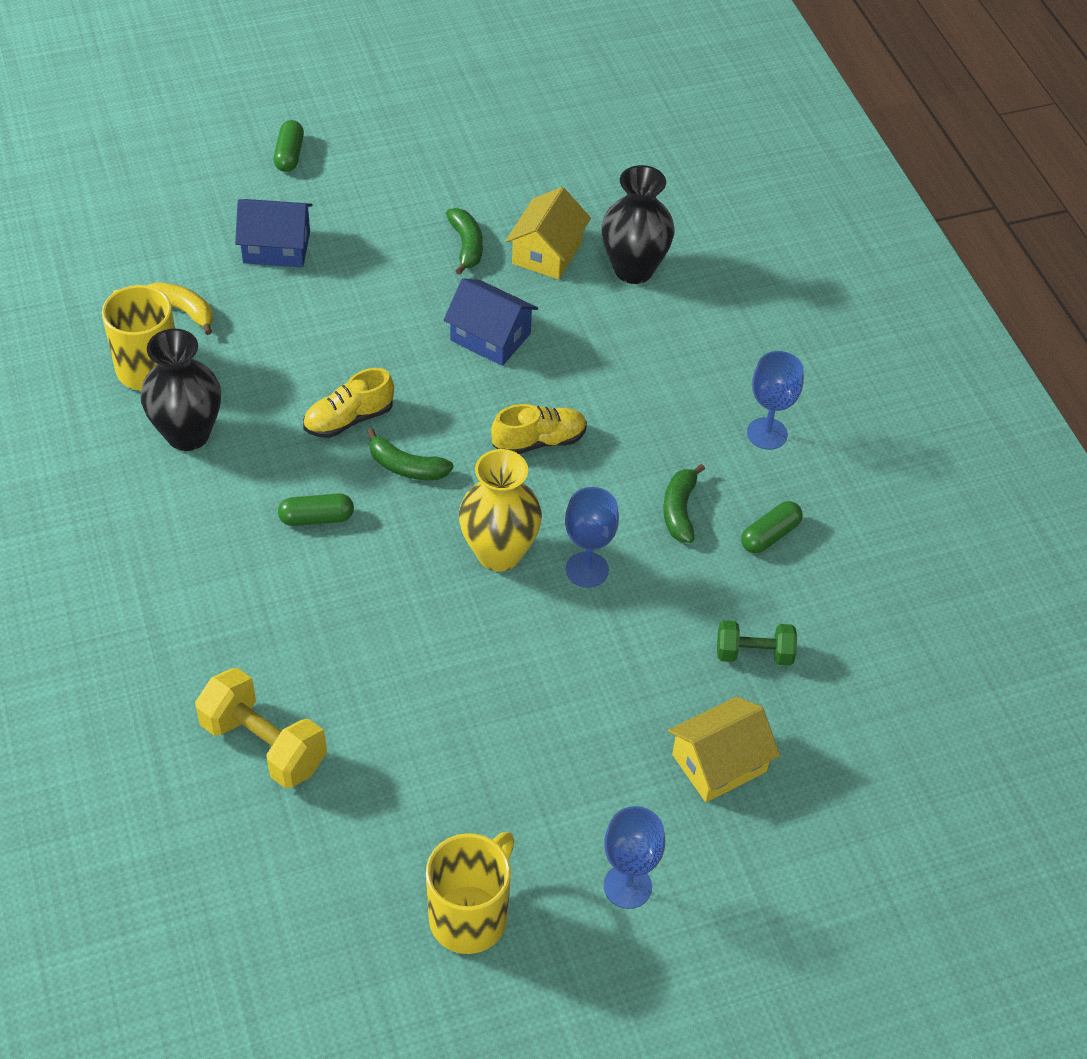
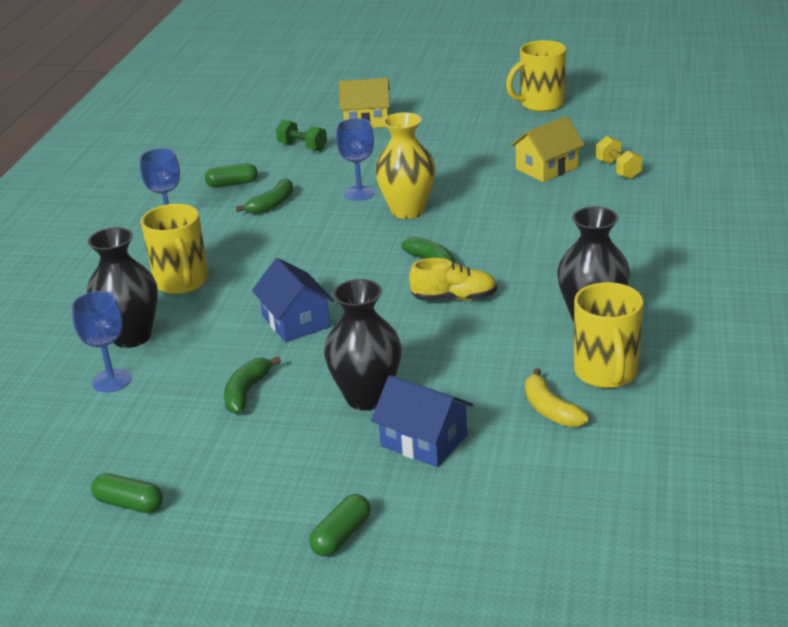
camera: 145 degrees left, 20 degrees down
(264, 744) = (618, 169): yellow dumbbell -> yellow dumbbell, size x0.63
(316, 518) = (519, 252): green capsule -> green capsule (129, 504)
(354, 273) = (367, 397): none -> black vase
(539, 441) = (325, 255): yellow shoe -> none
(547, 252) = (184, 368): yellow house -> yellow house (547, 168)
(627, 886) = (454, 99): blue goblet -> blue goblet (112, 381)
(657, 350) = (182, 282): none -> yellow mug

